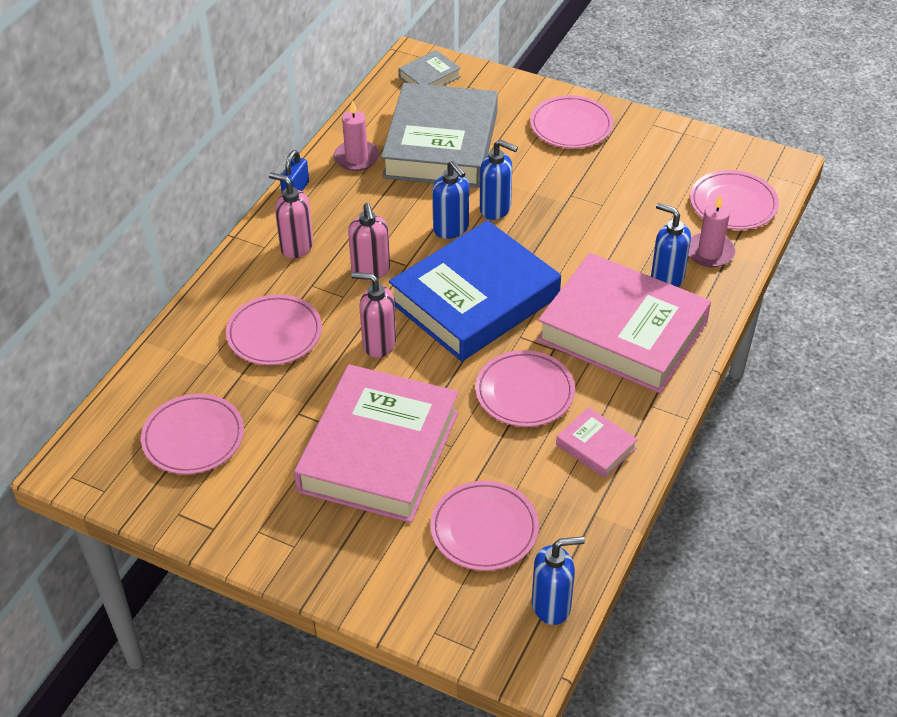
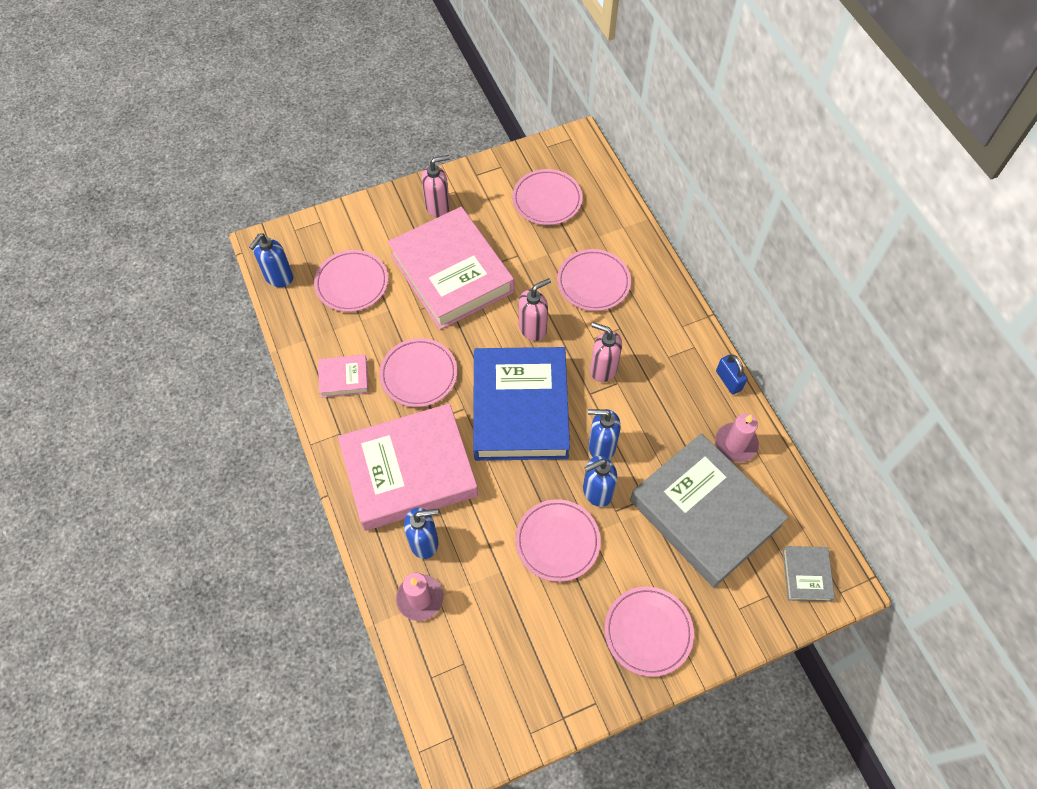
camera: 130 degrees right, 15 degrees up
(296, 247) = (666, 343): pink soap dispenser -> pink soap dispenser (438, 207)
(733, 204) = (449, 669): pink plate -> pink plate (557, 541)

